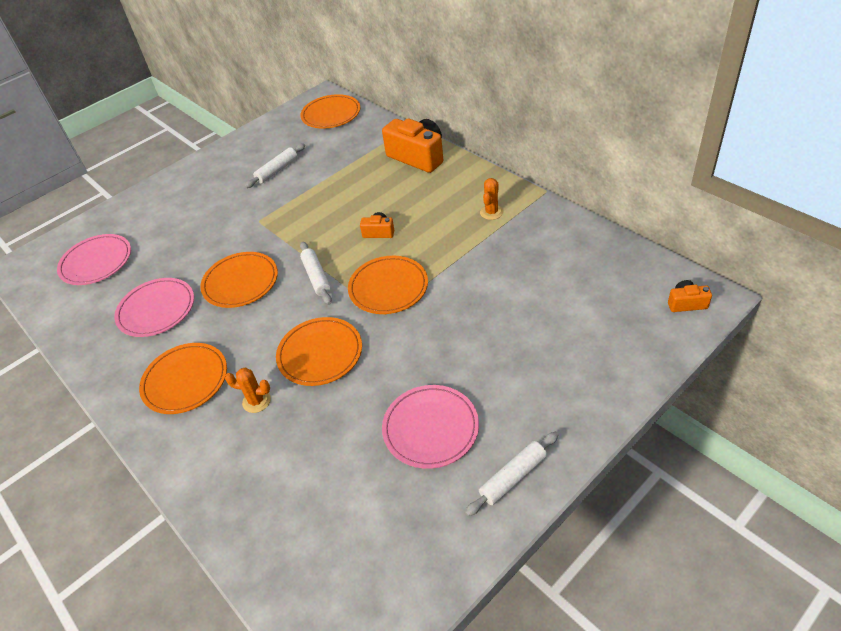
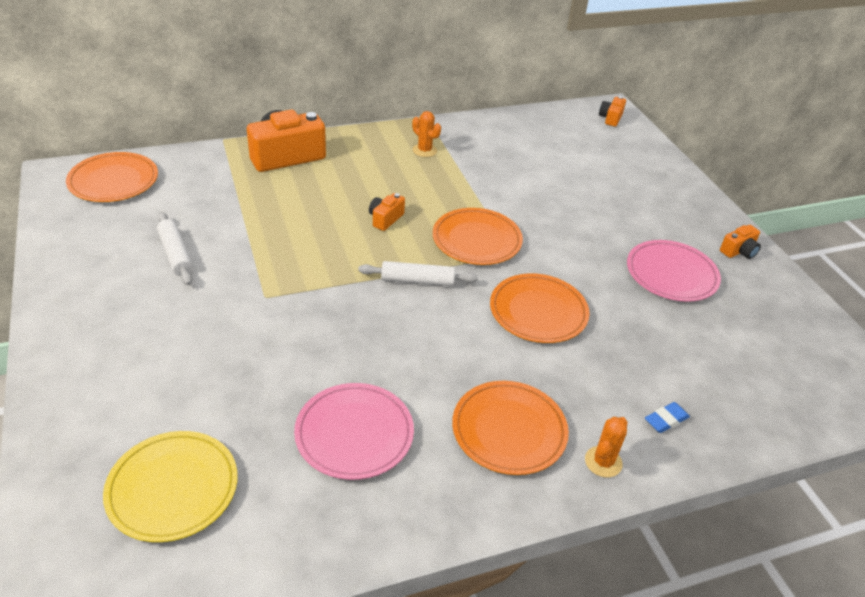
camera: 75 degrees left, 5 degrees down
(96, 262) = (173, 488): pink plate -> yellow plate
(231, 471) = (666, 420): none -> blue eraser
(240, 282) = (371, 341): orange plate -> none
(256, 401) = (577, 376): orange cactus -> orange cactus (603, 462)
(513, 477) = (739, 251): white rolling pin -> orange camera

